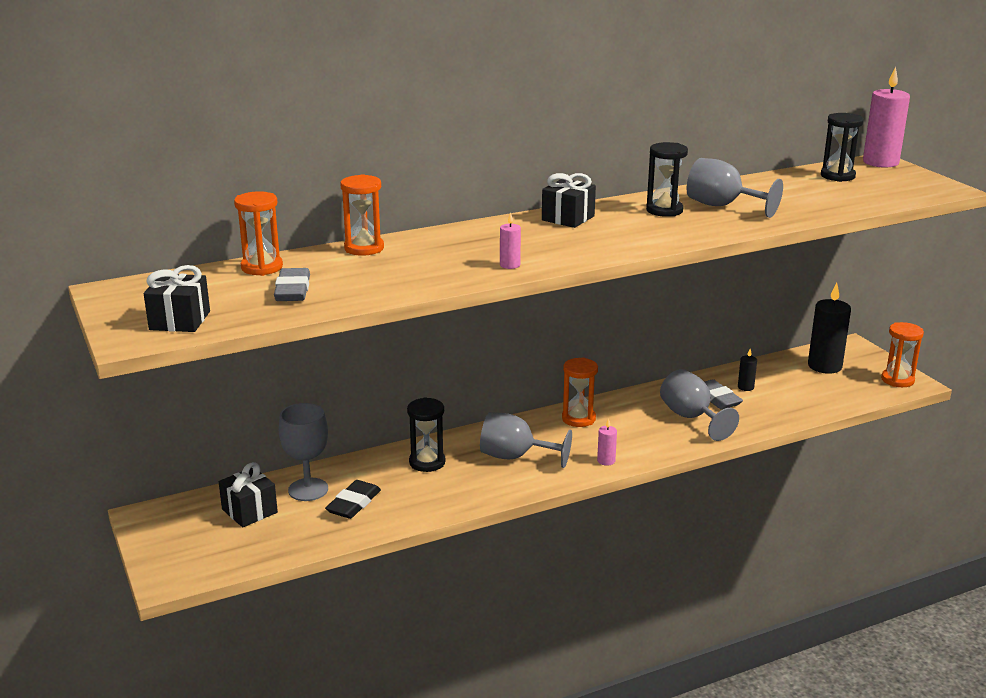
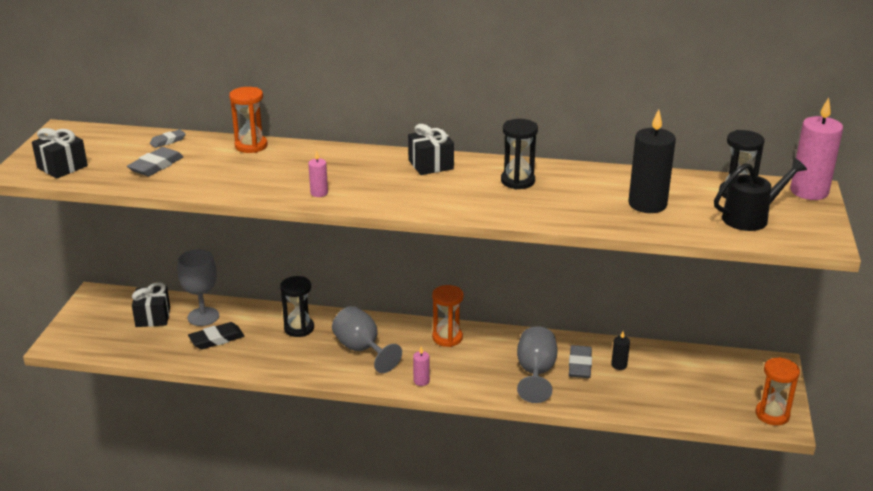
camera: 35 degrees right, 5 degrees up
(262, 267) = (168, 141): orange hourglass -> grey eraser
(722, 206) = (573, 192): grey goblet -> none
(824, 366) = (719, 374): black candle -> black candle (647, 204)
(876, 188) = (751, 217): none -> black watering can

